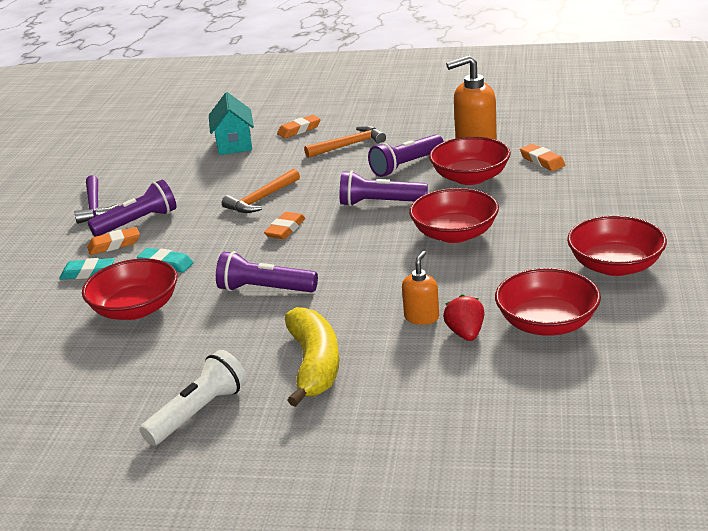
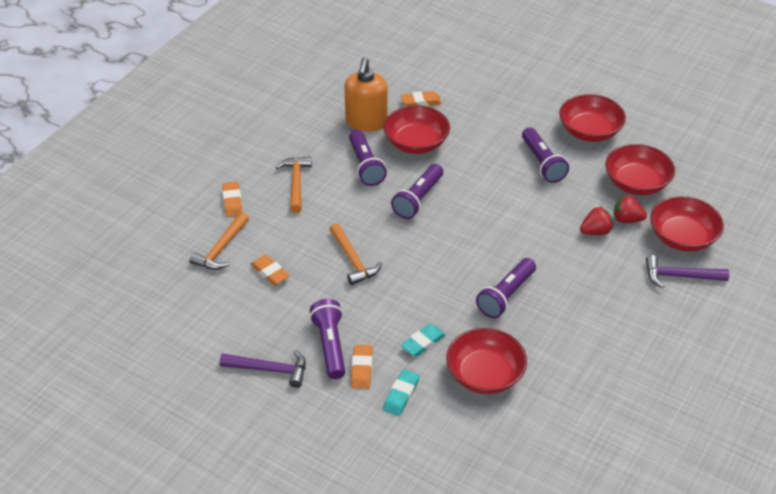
camera: 70 degrees left, 15 degrees up
(198, 413) = (646, 367): white flashlight -> none
(234, 144) = (221, 249): turquoise house -> orange hammer
(285, 229) = (419, 260): orange eraser -> orange eraser (270, 272)
(314, 365) = (622, 297): yellow banana -> none
(387, 400) = (680, 276): none -> purple hammer
(422, 317) = (595, 231): orange soap dispenser -> red strawberry
(455, 234) = (496, 180): red bowl -> red bowl (682, 237)
(515, 252) = (542, 163): none -> purple flashlight

